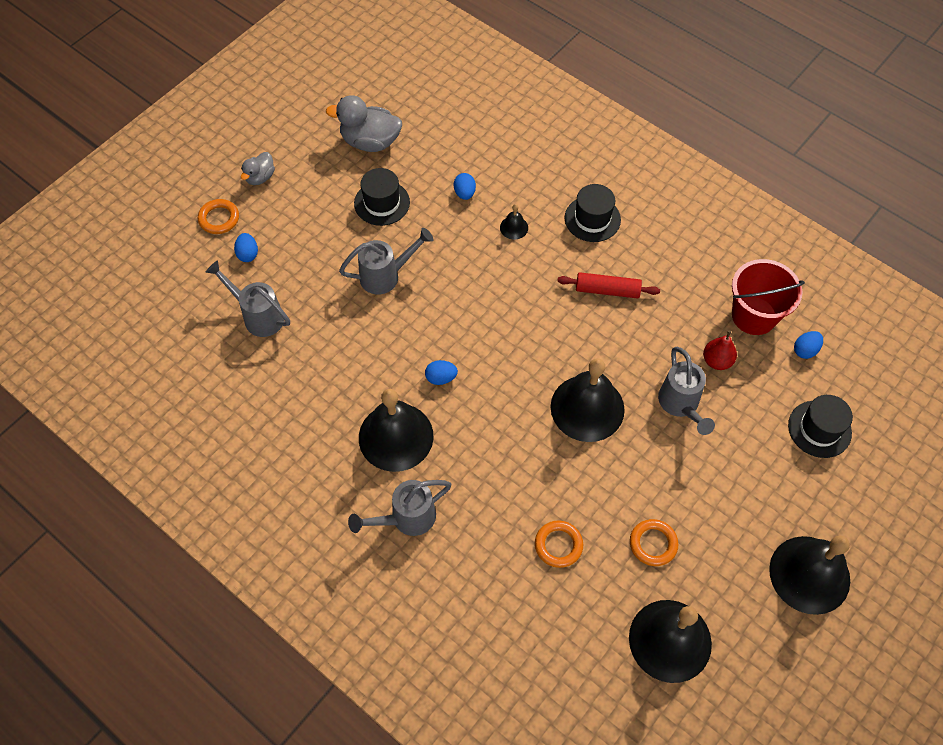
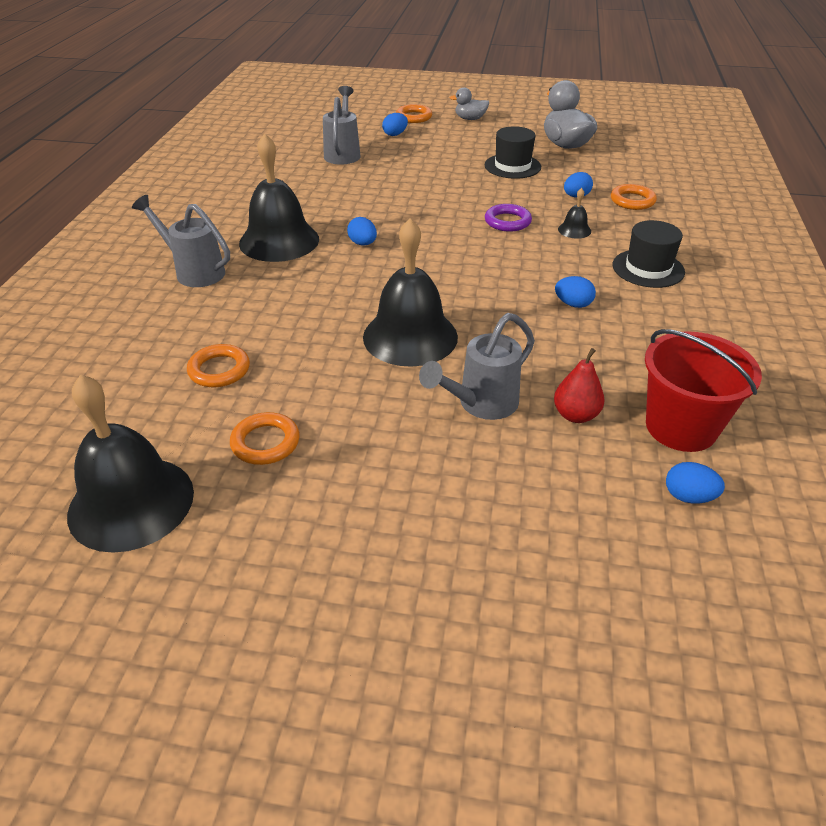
camera: 60 degrees right, 20 degrees down
(386, 276) = (442, 189): grey watering can -> none
(472, 262) = (507, 221): none -> purple ring
(496, 163) = (632, 201): none -> orange ring
(607, 290) = (573, 304): red rolling pin -> blue egg
(809, 574) = (313, 629): black bell -> none
(819, 429) = (575, 557): black hat -> none

